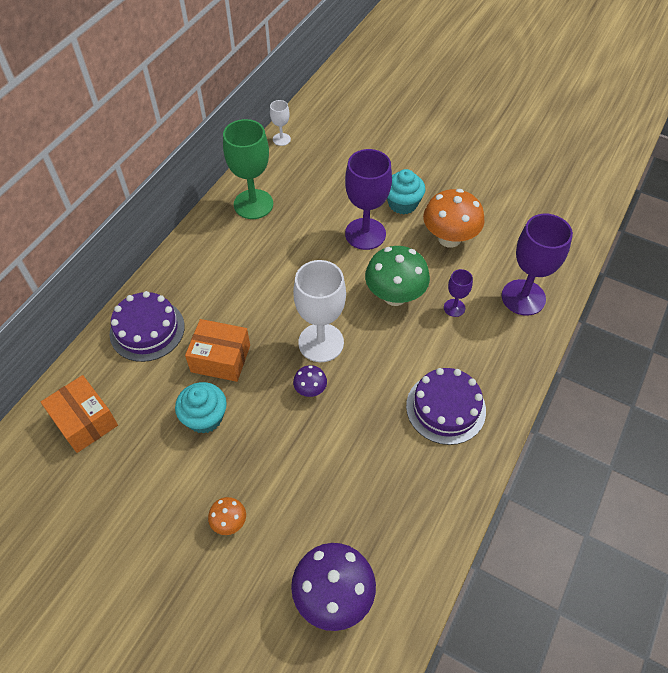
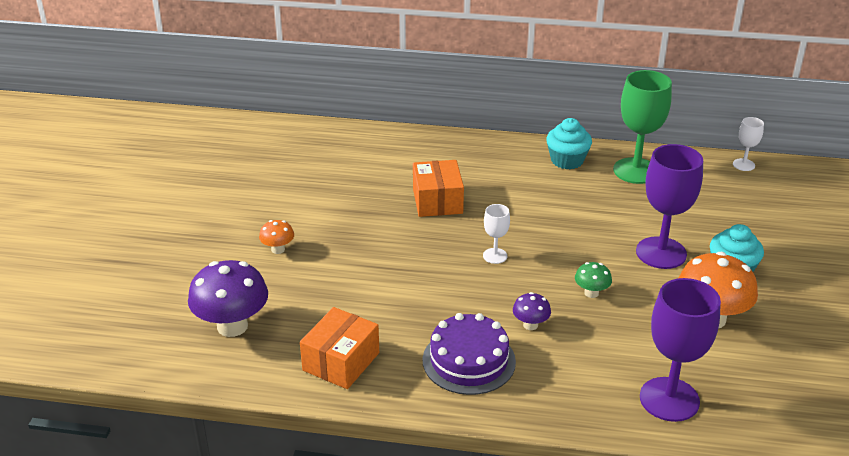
camera: 70 degrees right, 20 degrees down
(85, 421) = (335, 151): orange box -> orange box (341, 361)
(147, 330) = (442, 154): purple cake -> none
(205, 417) = (371, 209): turquoise cupcake -> turquoise cupcake (567, 160)
(310, 390) = (435, 262): purple mushroom -> purple mushroom (530, 325)
(321, 342) = (495, 256): white goblet -> white goblet, size x0.49
(395, 296) = (591, 293): green mushroom -> green mushroom, size x0.49
(454, 308) = (609, 342): purple goblet -> none

